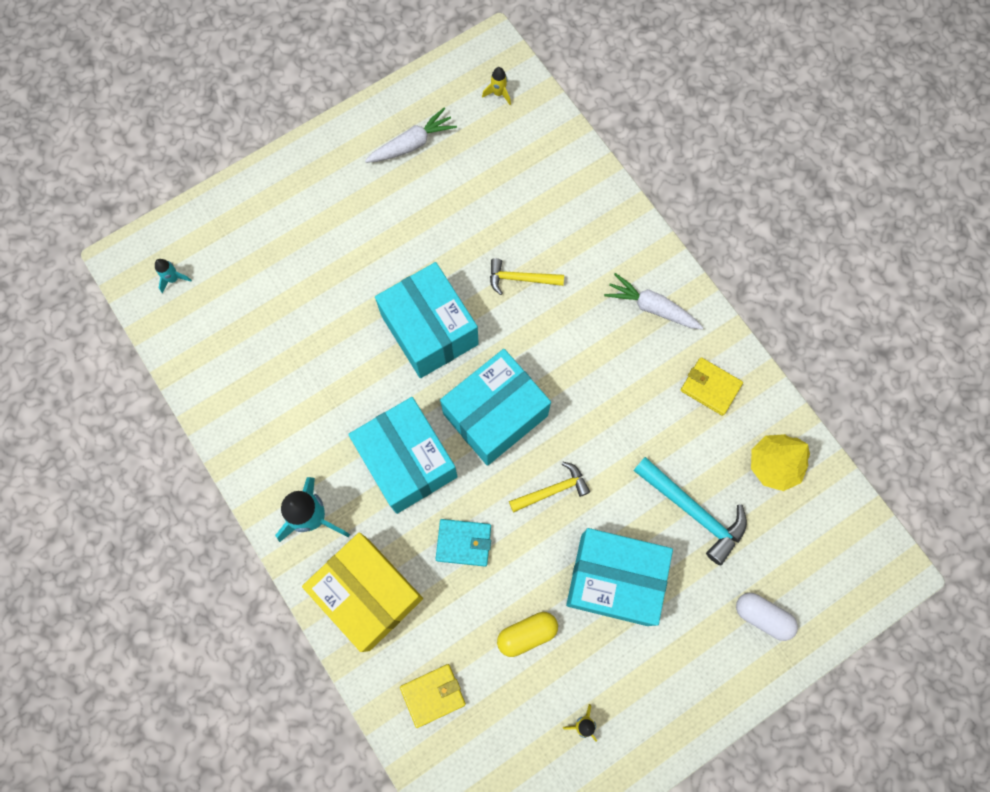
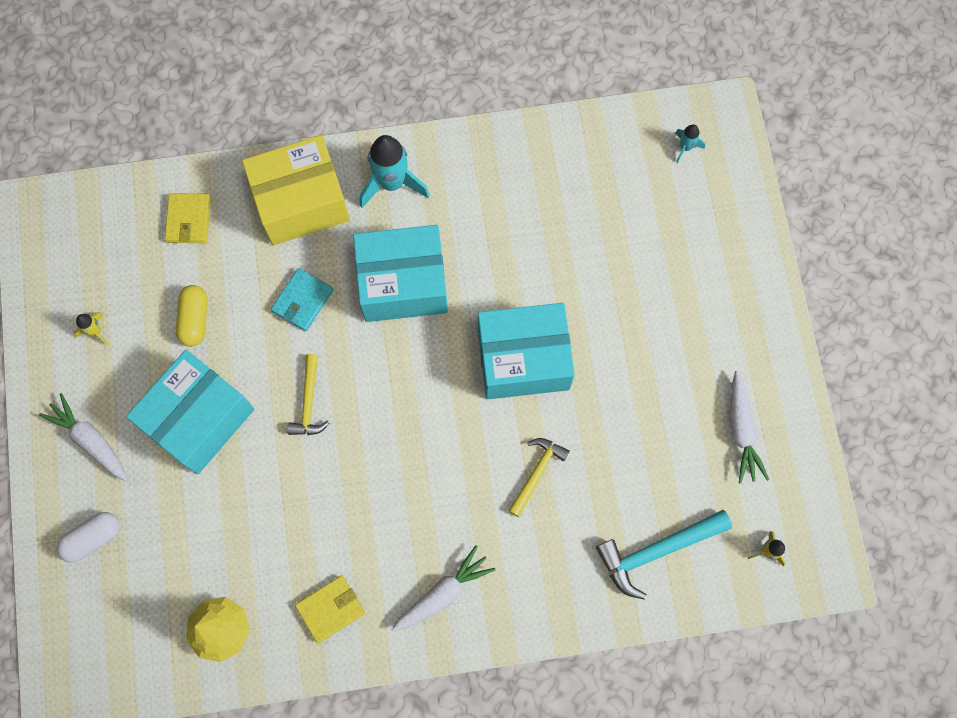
camera: 115 degrees right, 0 degrees up
(495, 415) = (407, 383): turquoise box -> none
(682, 669) = (91, 440): none -> white carrot
(693, 511) = (220, 525): turquoise hammer -> turquoise hammer (657, 550)

